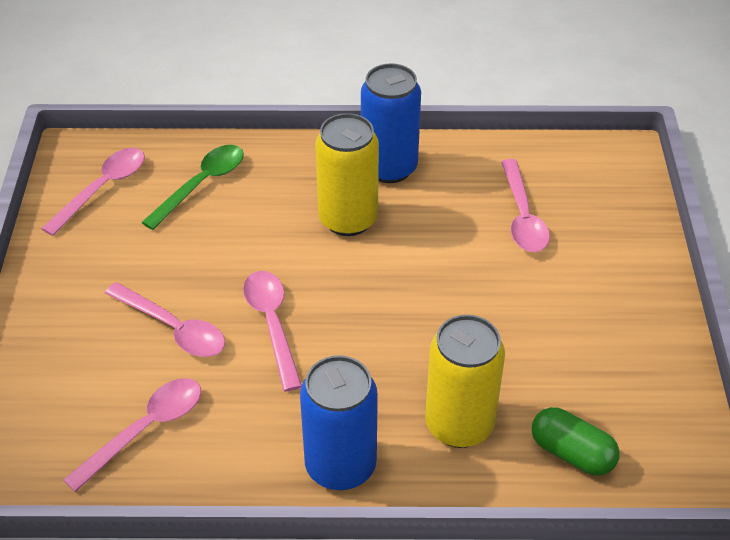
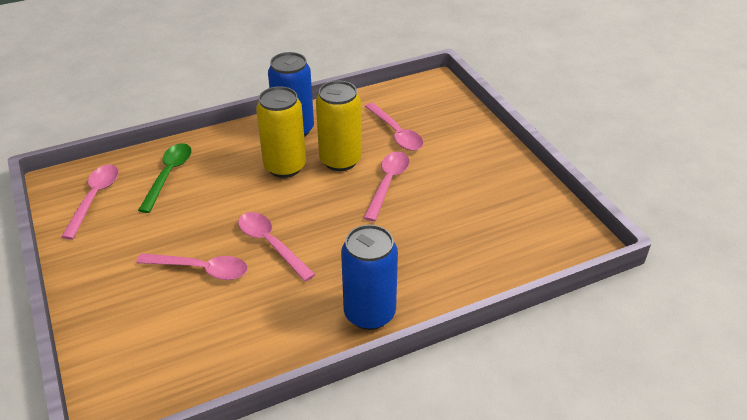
camera: 25 degrees left, 5 degrees down
(146, 429) = (219, 340): pink spoon -> pink spoon (388, 183)
(459, 425) = (430, 262): yellow can -> yellow can (340, 160)
(572, 453) = (508, 254): green capsule -> none

